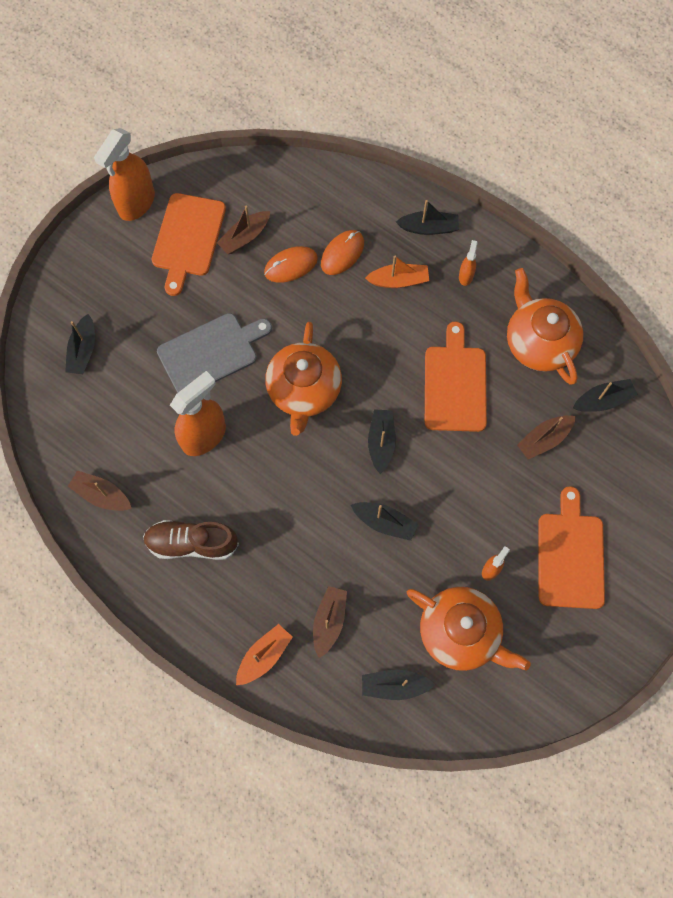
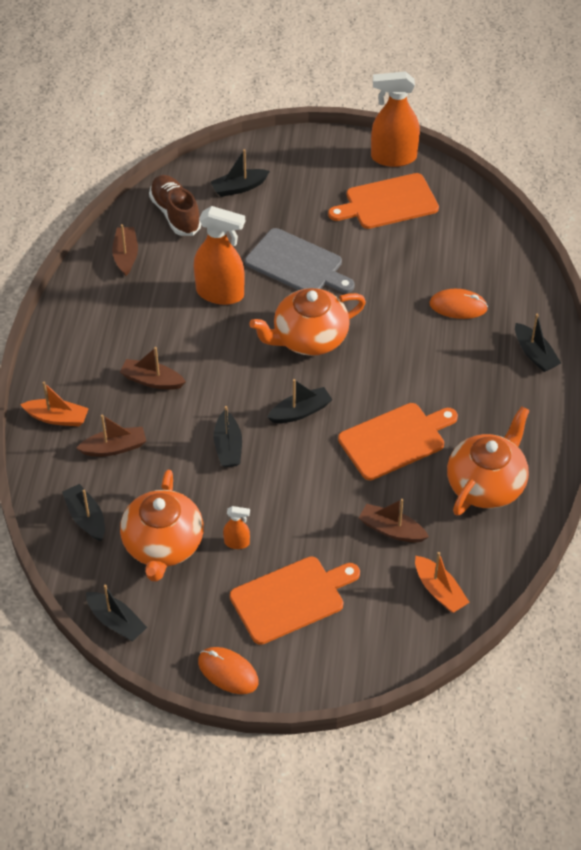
camera: 60 degrees right, 20 degrees down
(192, 543) = (123, 328): brown shoe -> brown shoe (175, 214)
(245, 237) = (419, 237): brown boat -> brown boat (152, 380)
(291, 265) = (418, 278): orange mouse -> orange mouse (228, 672)
(398, 280) = (464, 356): orange boat -> orange boat (439, 590)
(466, 276) = (509, 401): orange spray bottle -> none
(603, 400) = (466, 560): black boat -> black boat (116, 622)

